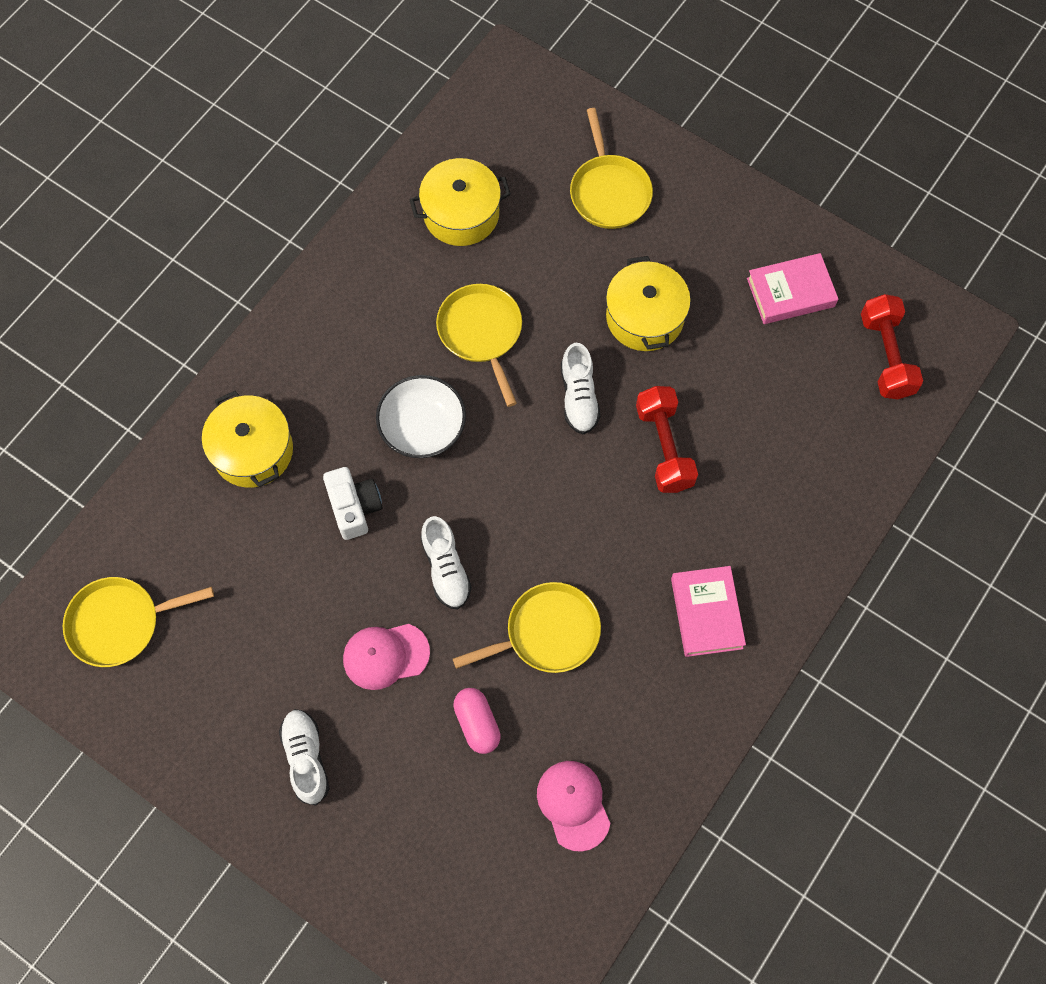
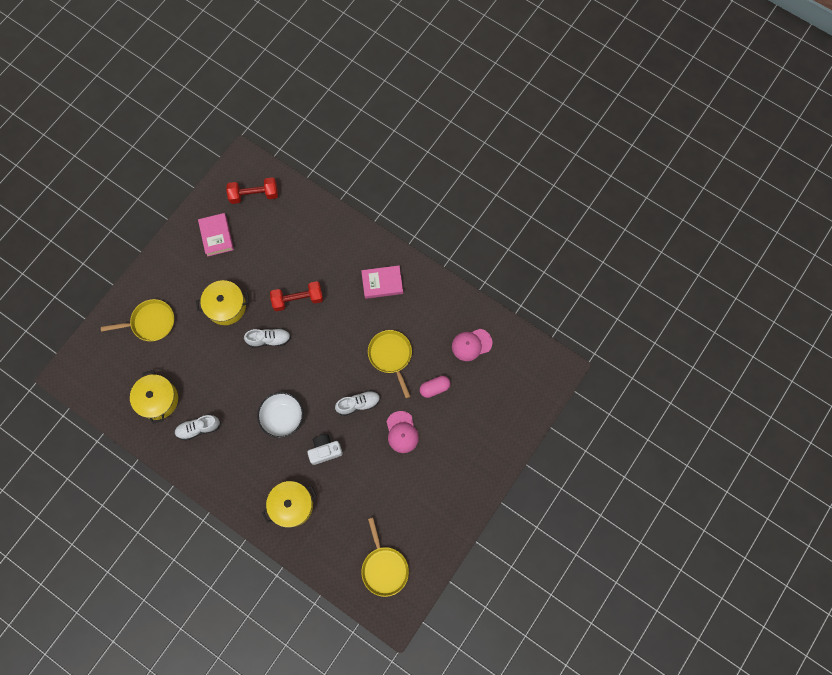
camera: 90 degrees left, 5 degrees up
(306, 758) = (452, 468): white shoe -> white shoe (198, 428)
(481, 332) = (230, 388): yellow pan -> none

